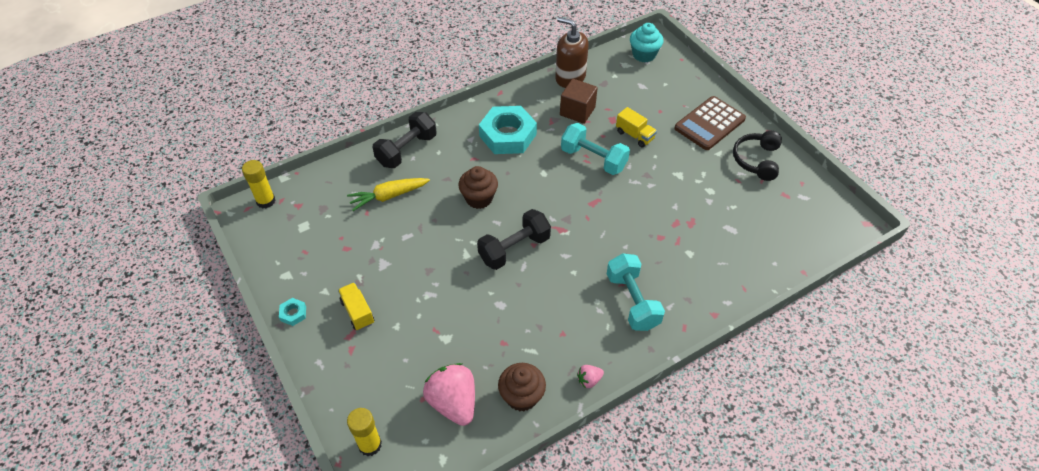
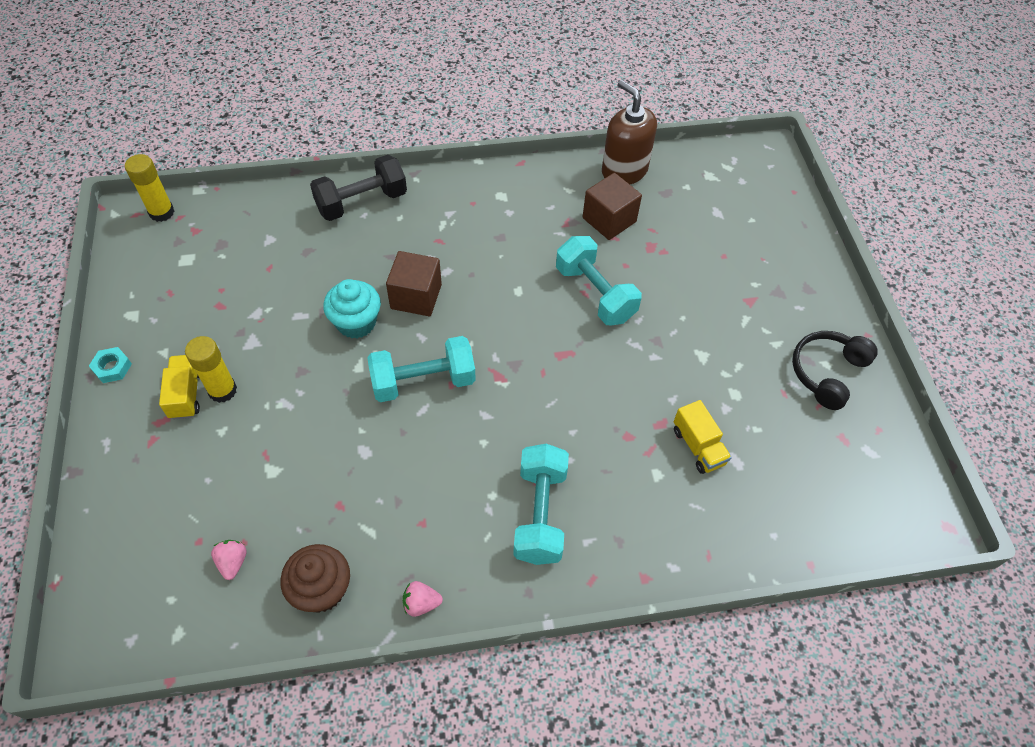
camera: 20 degrees right, 5 degrees up
(370, 445) = (103, 576): yellow glue stick -> yellow glue stick (222, 390)
(388, 196) = (307, 255): yellow carrot -> none
(453, 403) = (233, 562): pink strawberry -> pink strawberry, size x0.46
(479, 198) = (416, 296): brown cupcake -> brown cube
(508, 135) = (499, 223): turquoise nut -> none
(514, 249) = (423, 381): black dumbbell -> turquoise dumbbell
(634, 135) = (669, 279): yellow truck -> yellow truck (698, 446)
(644, 55) = (743, 169): turquoise cupcake -> turquoise cupcake (356, 323)
(709, 124) = (785, 297): brown calculator -> none

